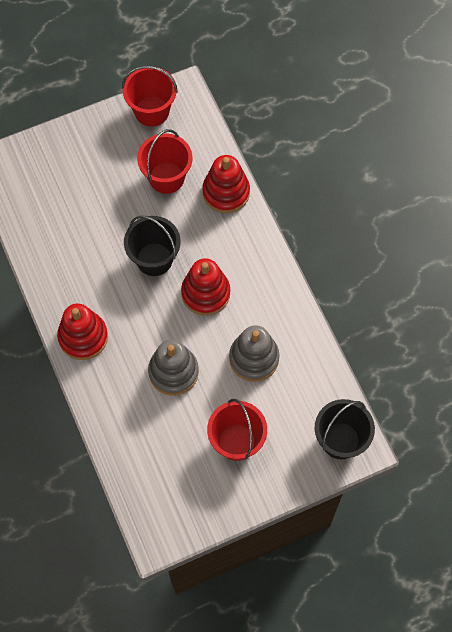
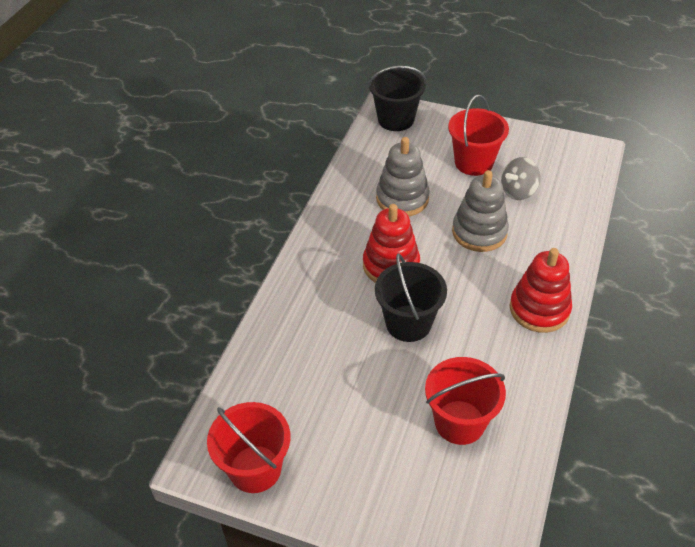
camera: 135 degrees left, 20 degrees down
(166, 177) = (318, 386): red bucket -> red bucket (459, 422)
(178, 438) = (518, 191): none -> grey spinning top
(226, 192) = (279, 329): red stacking toy -> none

